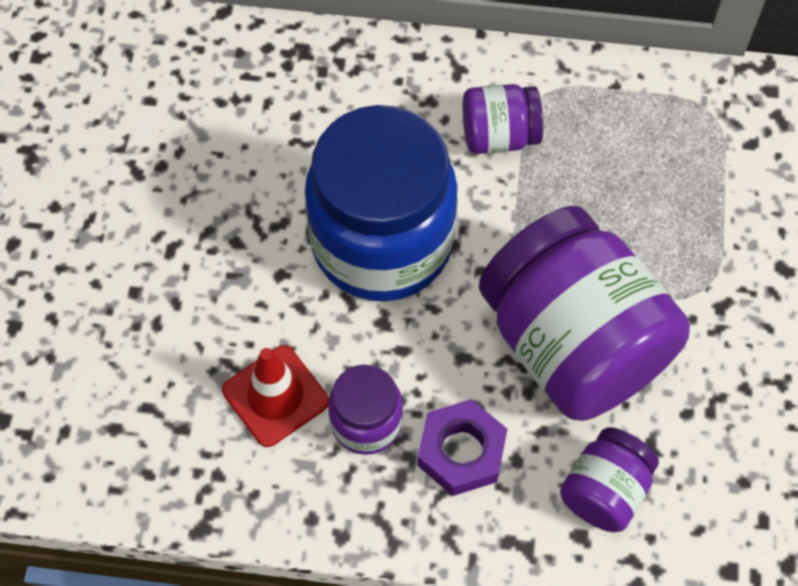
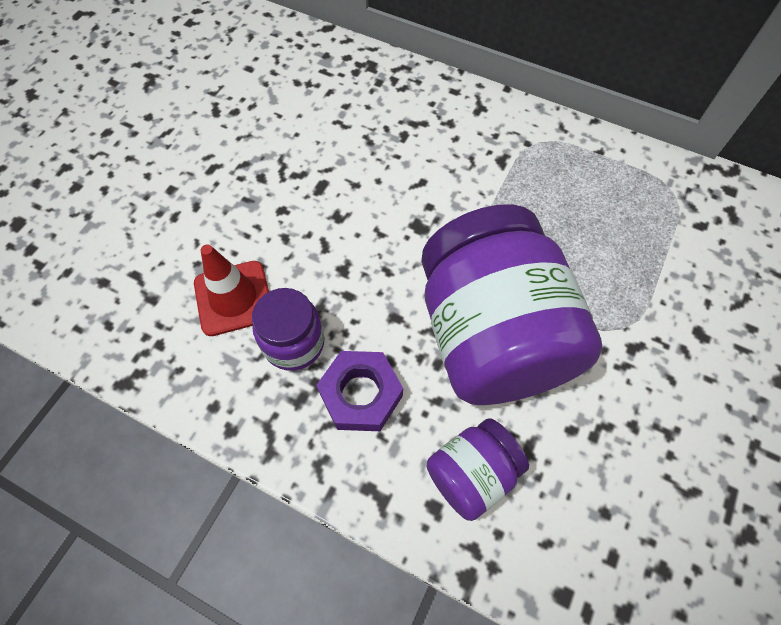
camera: 20 degrees right, 0 degrees up
(382, 243) = (369, 210): blue jar -> none
(499, 136) = (492, 161): purple jar -> none

